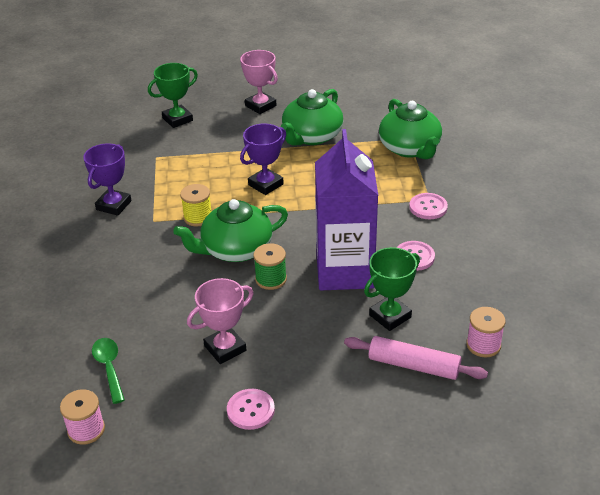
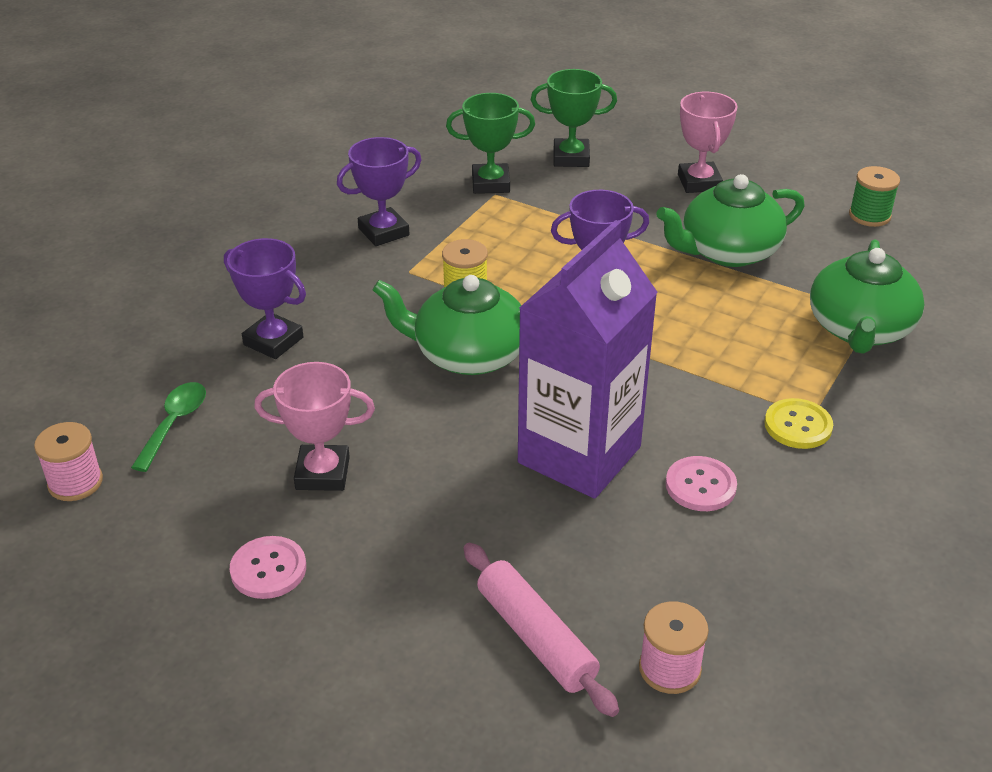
camera: 35 degrees right, 0 degrees up
(116, 295) = (273, 341): none -> purple trophy
(271, 279) = (471, 415): green spool -> green spool (869, 215)
(390, 316) = (576, 549): green trophy -> green trophy (490, 183)
(428, 207) = (798, 425): pink button -> yellow button

